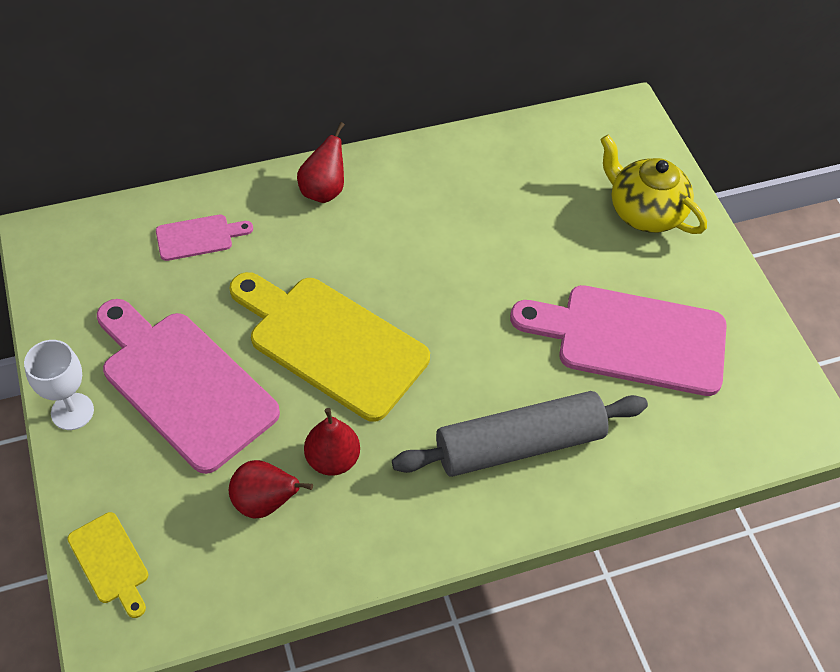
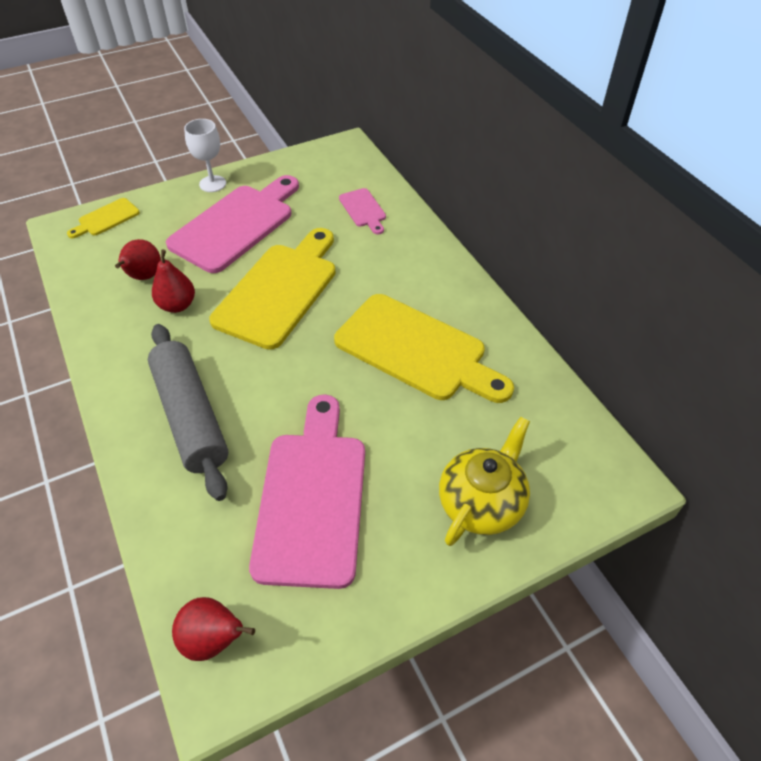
camera: 85 degrees right, 5 degrees down
(323, 190) = (429, 265): red pear -> red pear (214, 639)
(455, 225) = (416, 350): none -> yellow cutting board

